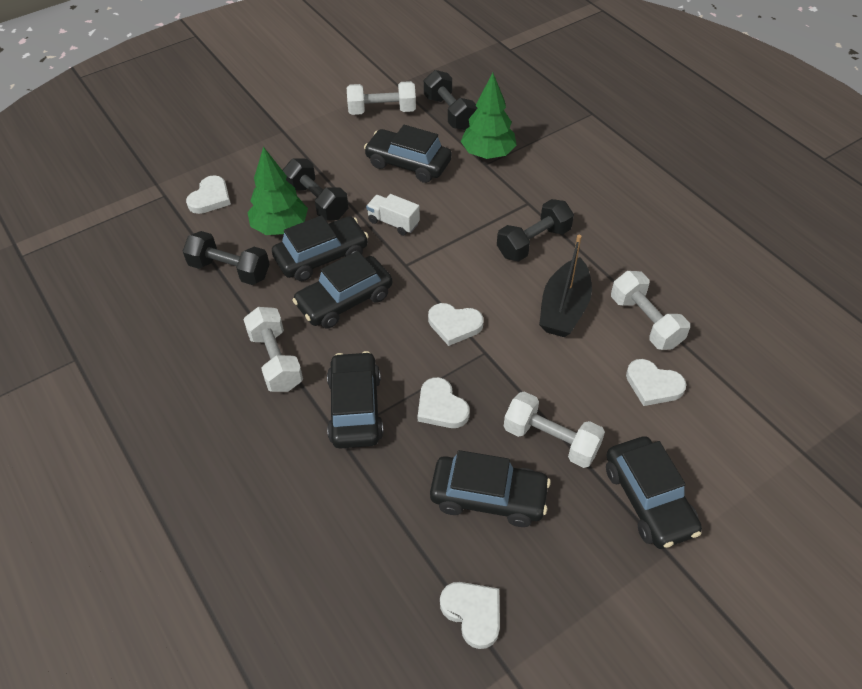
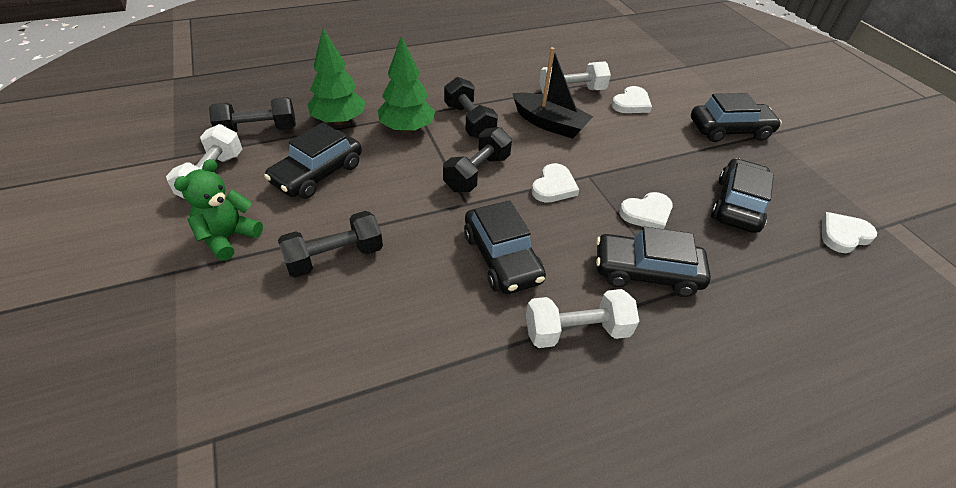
camera: 80 degrees left, 5 degrees down
(210, 198) = (259, 373): white heart -> none
(229, 270) = (416, 363): black dumbbell -> black dumbbell (477, 173)
(280, 227) = (361, 299): green tree -> green tree (407, 128)
(321, 142) = (228, 237): none -> green teddy bear
(322, 256) = (428, 266): black car -> none
(393, 222) = (402, 201): white truck -> none
(551, 440) = (681, 161): white dumbbell -> none

